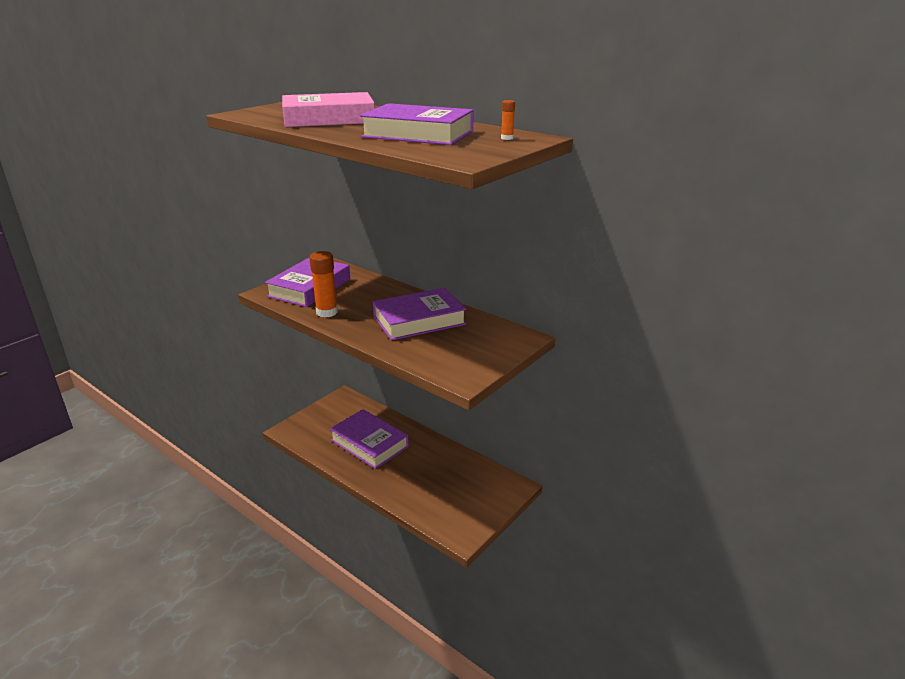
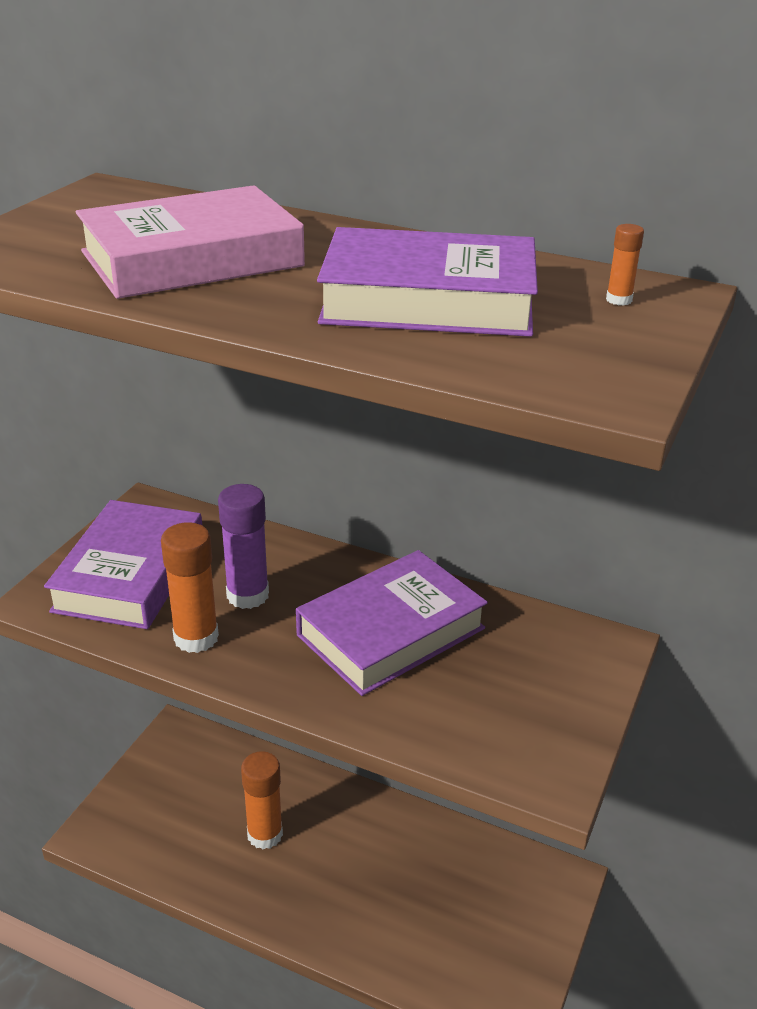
camera: 15 degrees left, 5 degrees up
(359, 300) = (247, 595): none -> purple glue stick
(369, 443) = (265, 834): purple book -> orange glue stick

